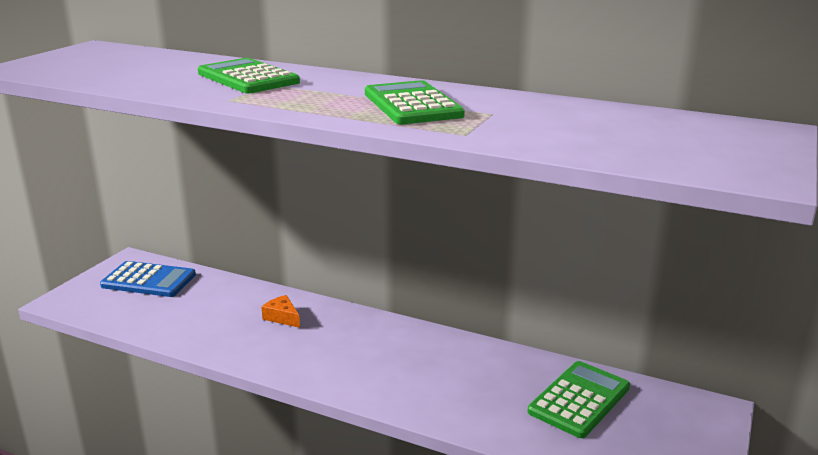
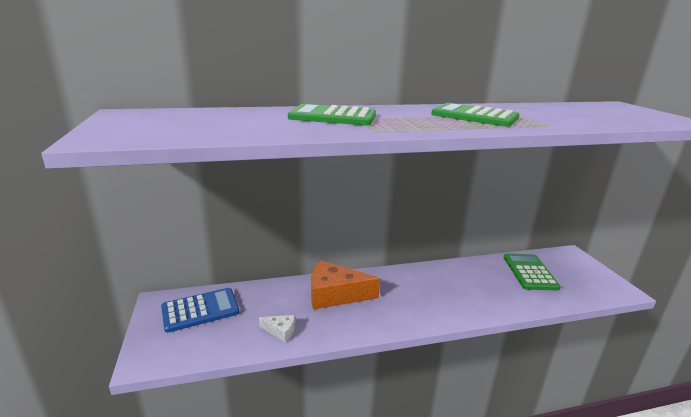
camera: 40 degrees left, 0 degrees up
(182, 327) = (280, 331): none -> white cheese
(282, 317) = (335, 294): orange cheese -> orange cheese, size x2.15

